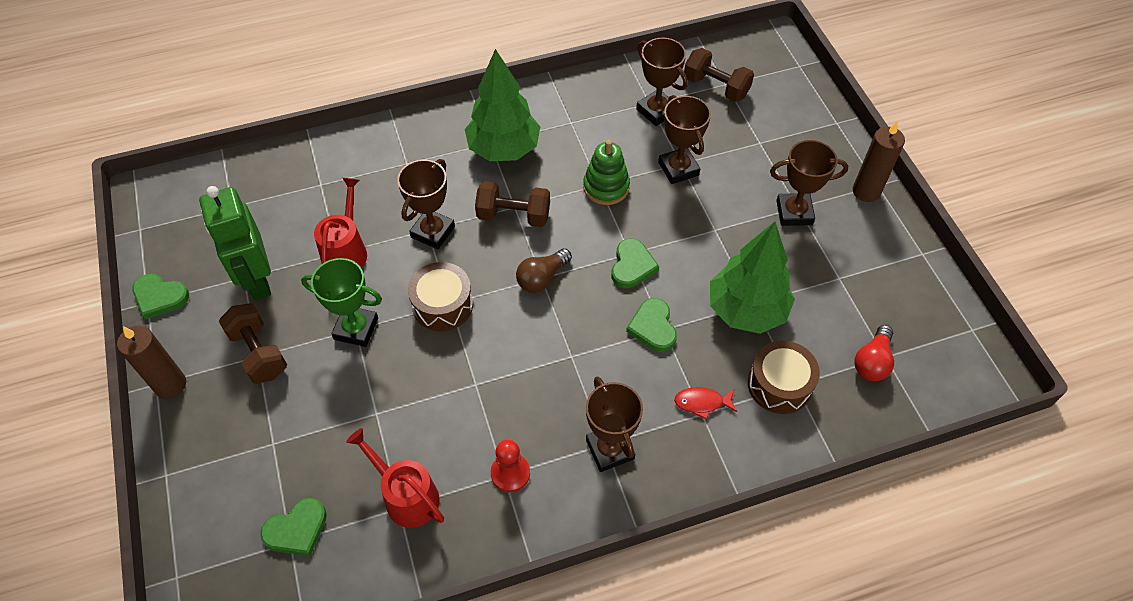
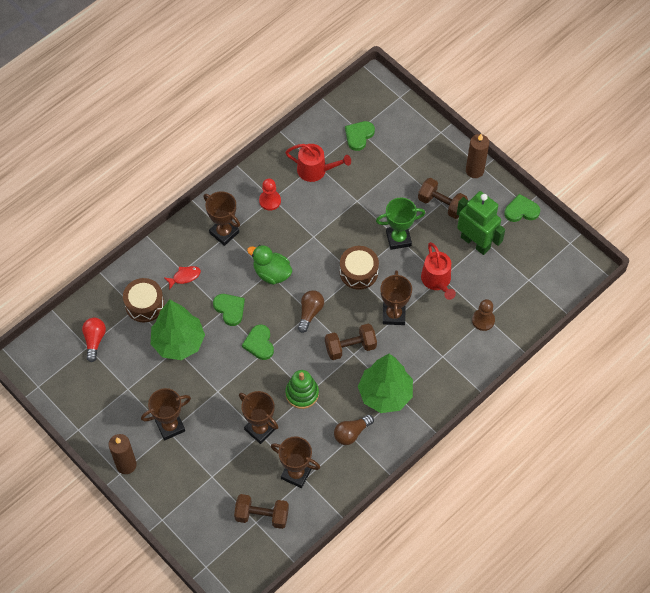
camera: 155 degrees right, 5 degrees up
(326, 182) = (483, 320): none -> brown pawn
(567, 354) = (272, 273): none -> green duck
(569, 126) = (351, 433): none -> brown light bulb

